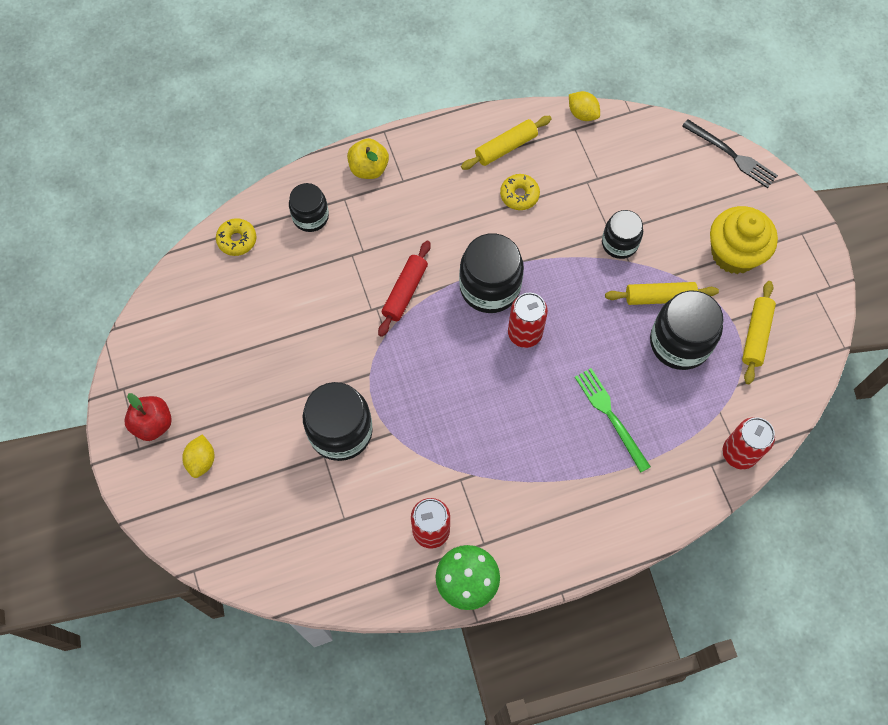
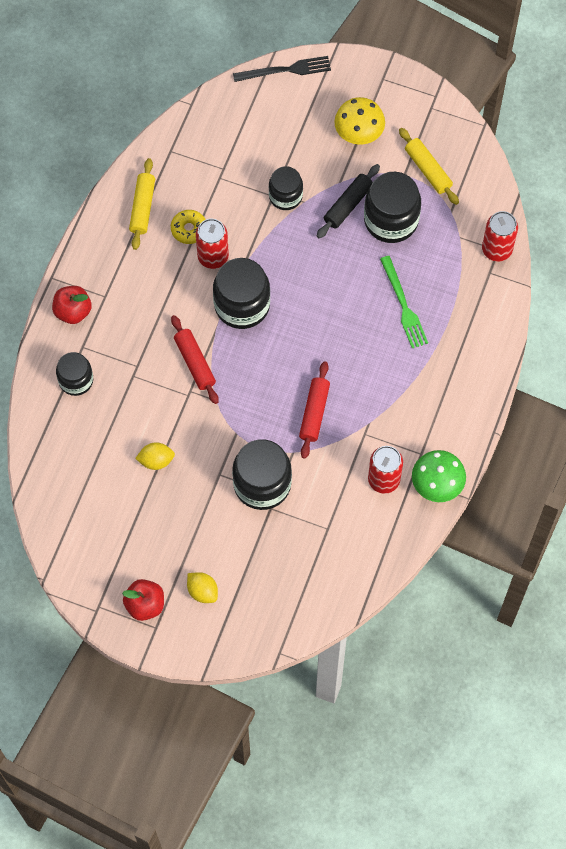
camera: 50 degrees left, 0 degrees up
(237, 240) = (48, 444): yellow donut -> none
(369, 168) = (73, 311): yellow apple -> red apple
(443, 422) = (314, 413): none -> red rolling pin
(524, 333) = (297, 310): red can -> red can (213, 257)
(582, 114) = (163, 136): yellow lemon -> yellow lemon (156, 460)
(610, 416) = (403, 305): green fork -> green fork turned 120 degrees counterclockwise
(659, 297) = (348, 205): yellow rolling pin -> black rolling pin
(734, 253) = (359, 132): yellow cupcake -> yellow mushroom

